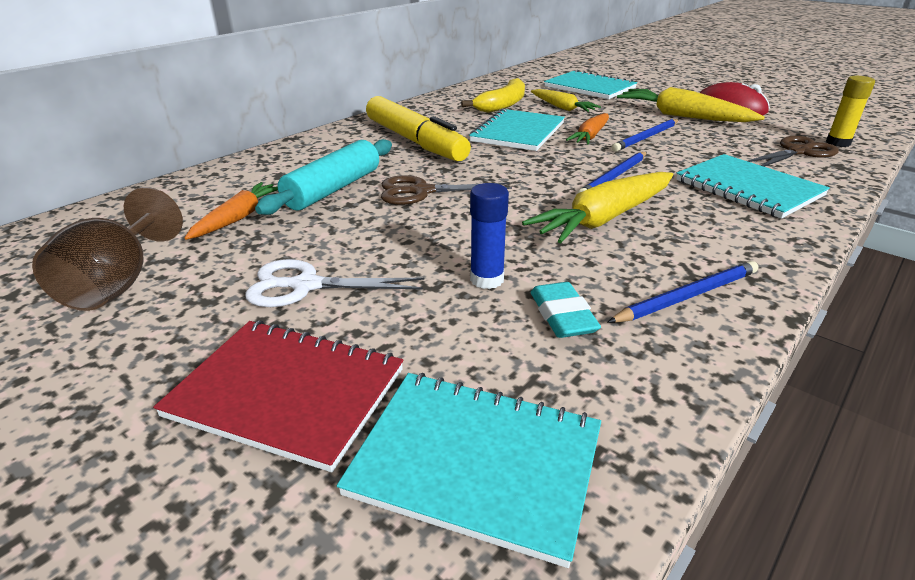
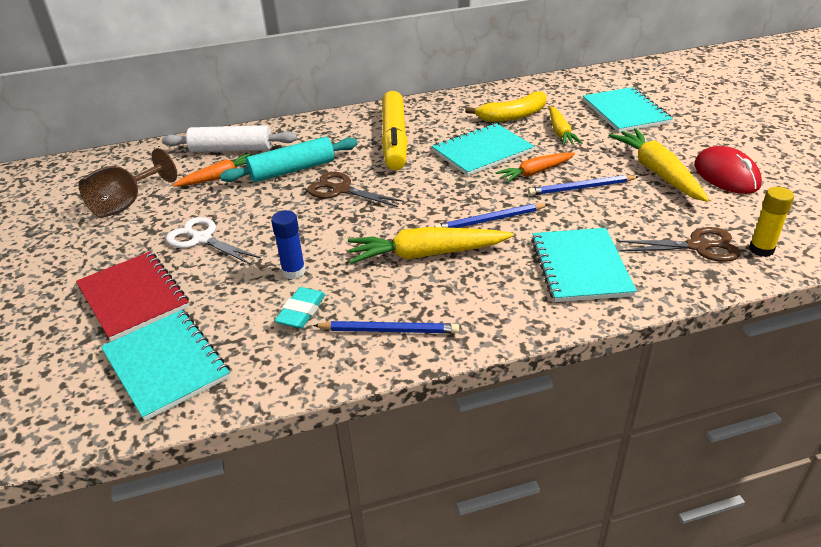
camera: 35 degrees right, 5 degrees up
(219, 189) = (231, 149): none -> white rolling pin

